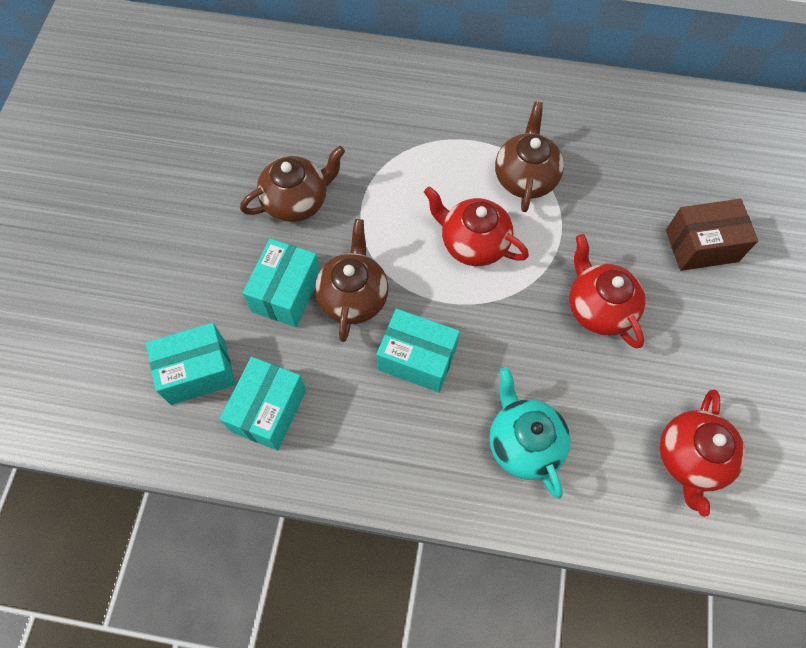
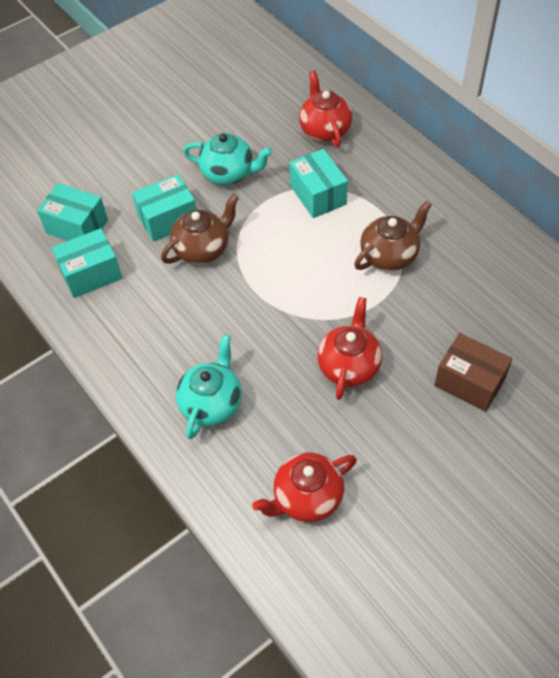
camera: 45 degrees right, 10 degrees down
(297, 201) = (229, 173): brown teapot -> turquoise teapot
(417, 358) = (202, 309): turquoise box -> turquoise box (318, 195)
(473, 243) = (310, 270): red teapot -> red teapot (324, 130)

